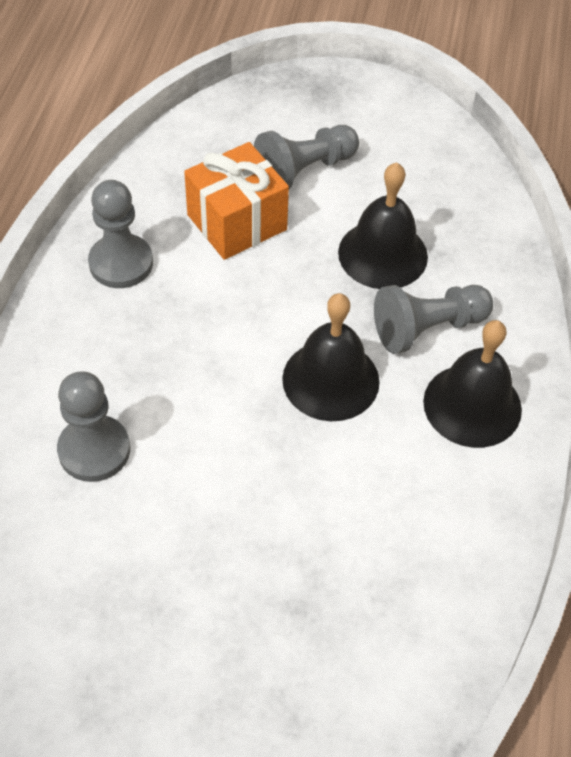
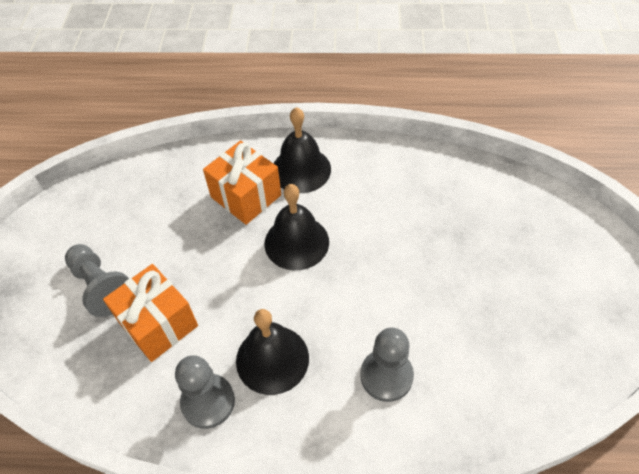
camera: 95 degrees left, 0 degrees up
(383, 254) = (184, 227): black bell -> black bell (272, 359)
(427, 328) = (246, 196): grey pawn -> orange gift

